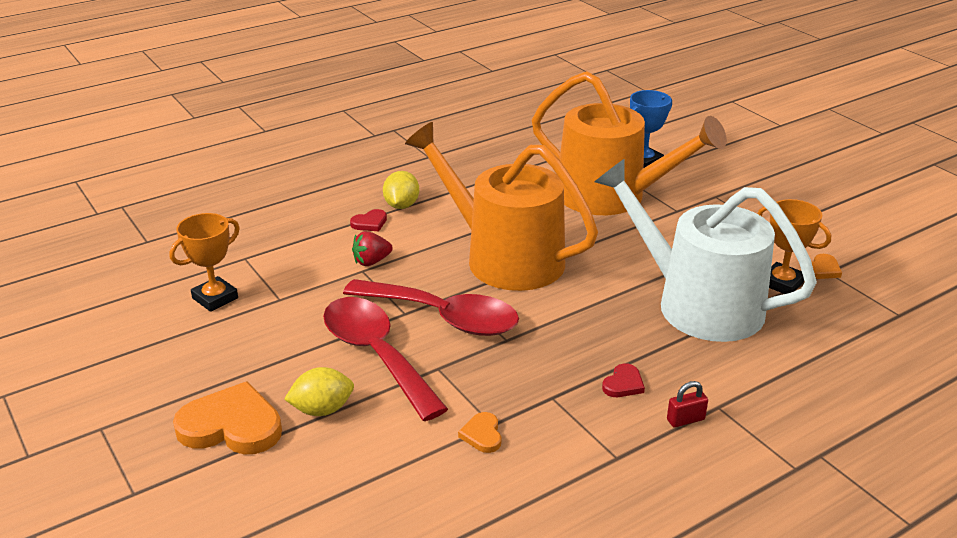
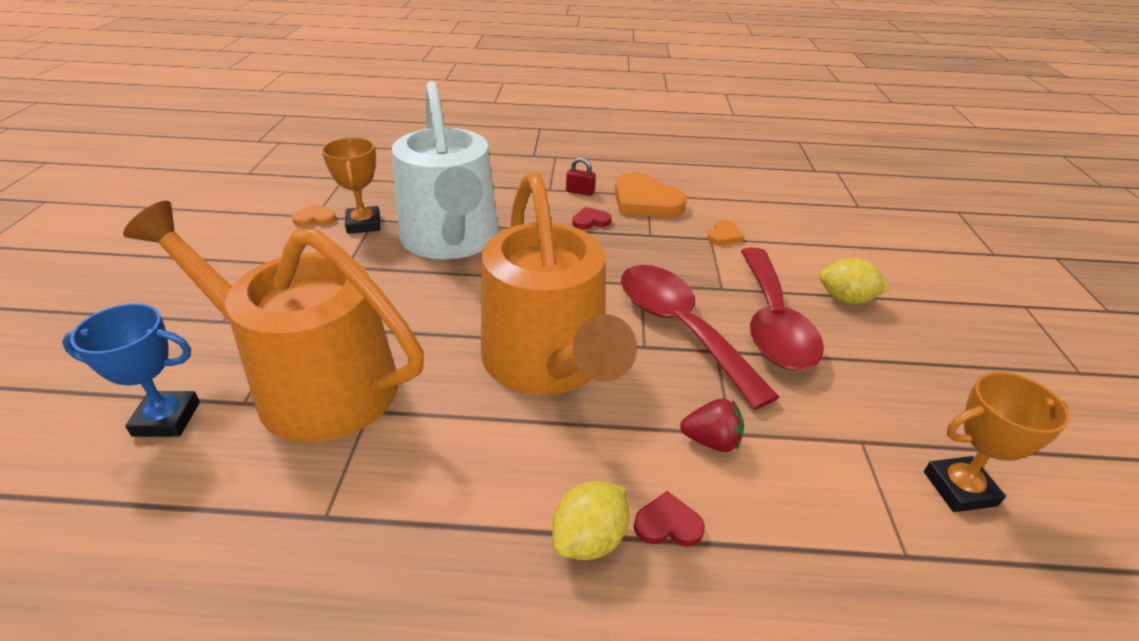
camera: 145 degrees left, 5 degrees up
(231, 426) = (936, 320): orange heart -> orange heart (645, 201)
(611, 196) = (312, 383): orange watering can -> orange watering can turned 45 degrees counterclockwise

